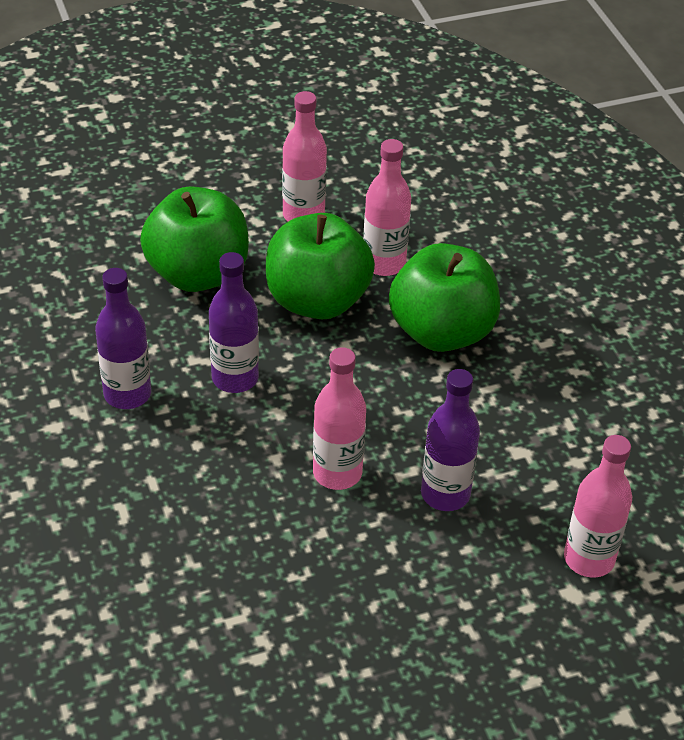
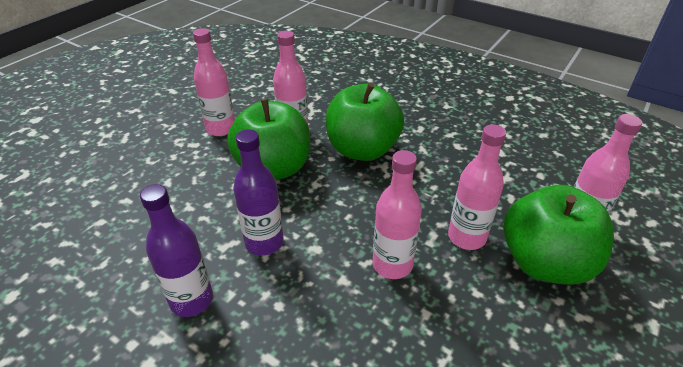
camera: 35 degrees left, 5 degrees down
(198, 273) = (179, 191): green apple -> green apple (544, 263)
(445, 494) = (466, 237): purple bottle -> pink bottle

